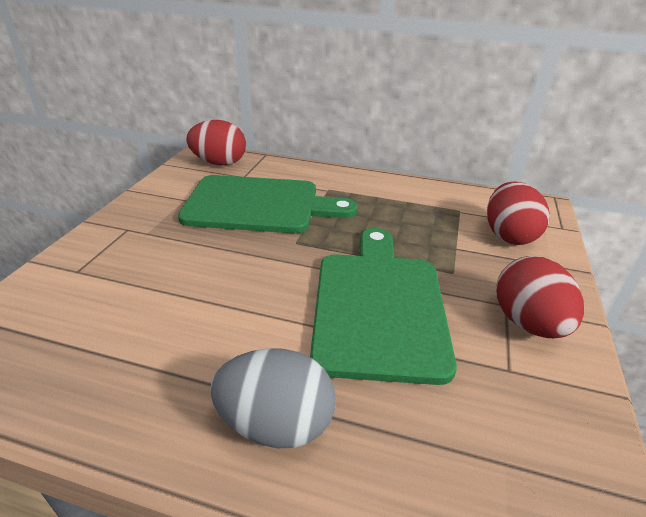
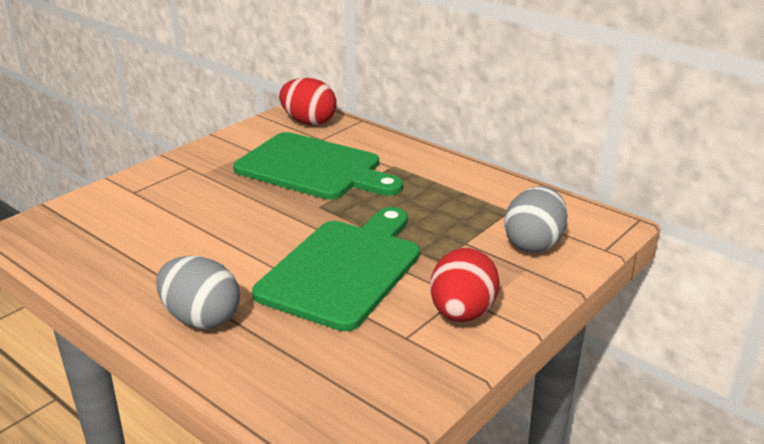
camera: 25 degrees right, 5 degrees down
(508, 235) = (533, 243): red egg -> grey egg

